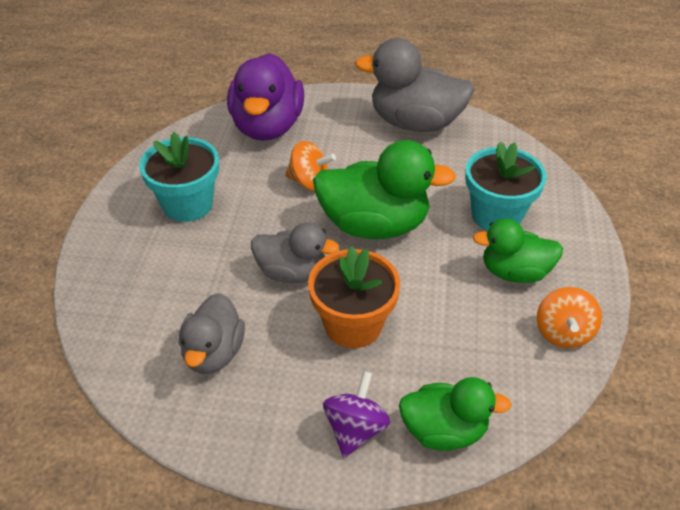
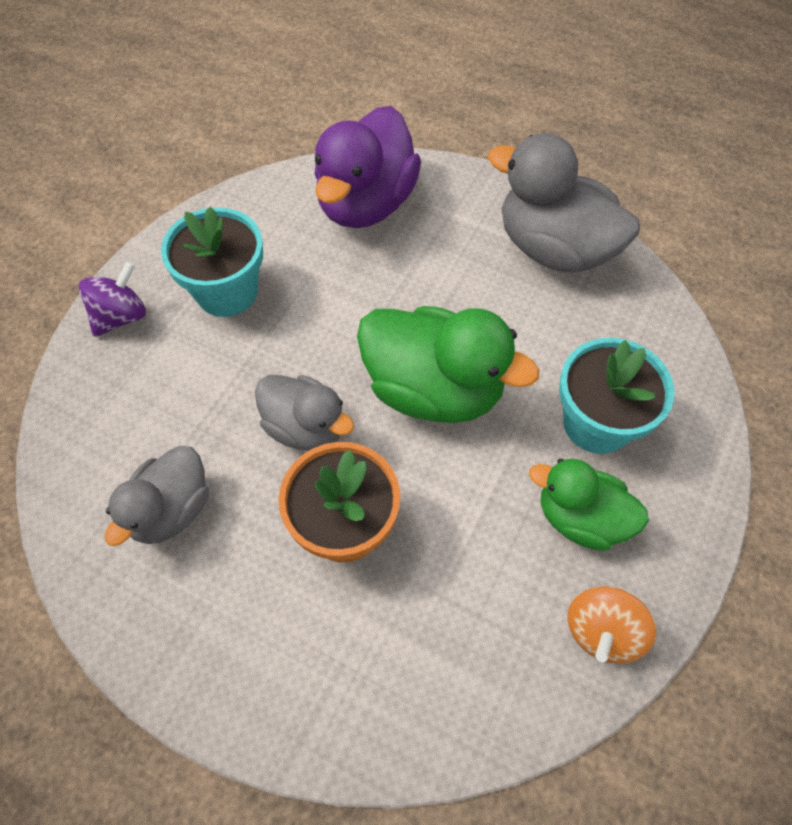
camera: 20 degrees right, 15 degrees up
(309, 182) = (382, 301): orange spinning top -> none
(355, 429) = (284, 674): purple spinning top -> purple spinning top (121, 317)
(444, 431) = (387, 717): green duck -> none

